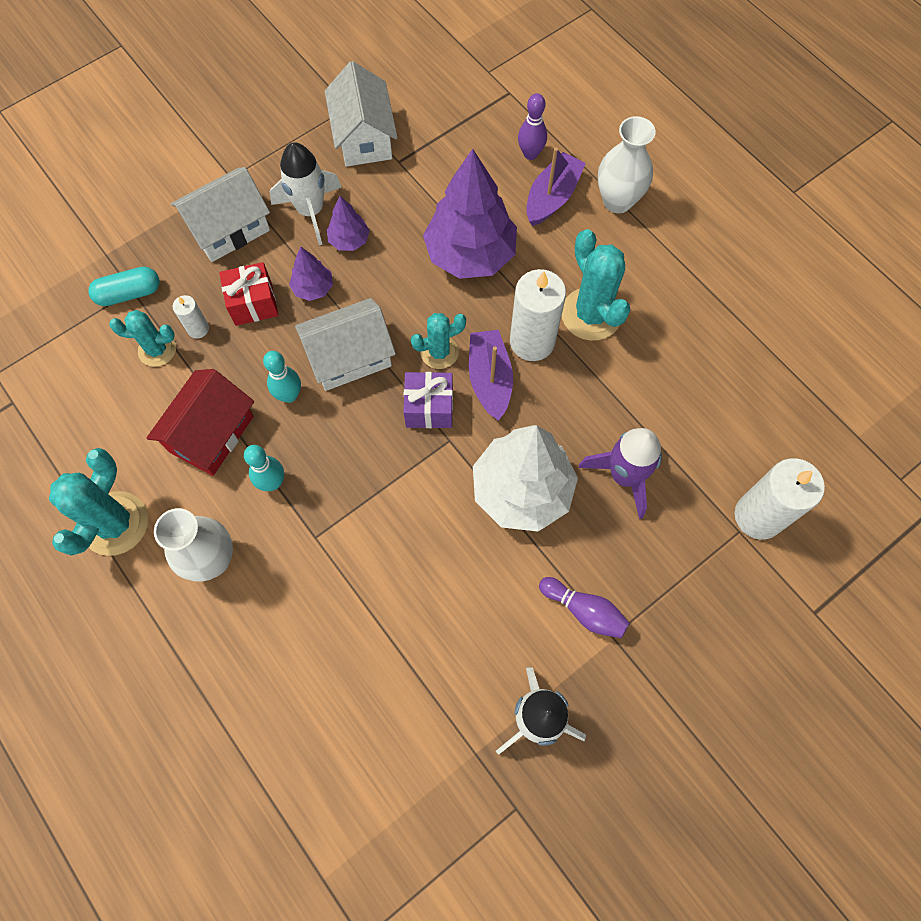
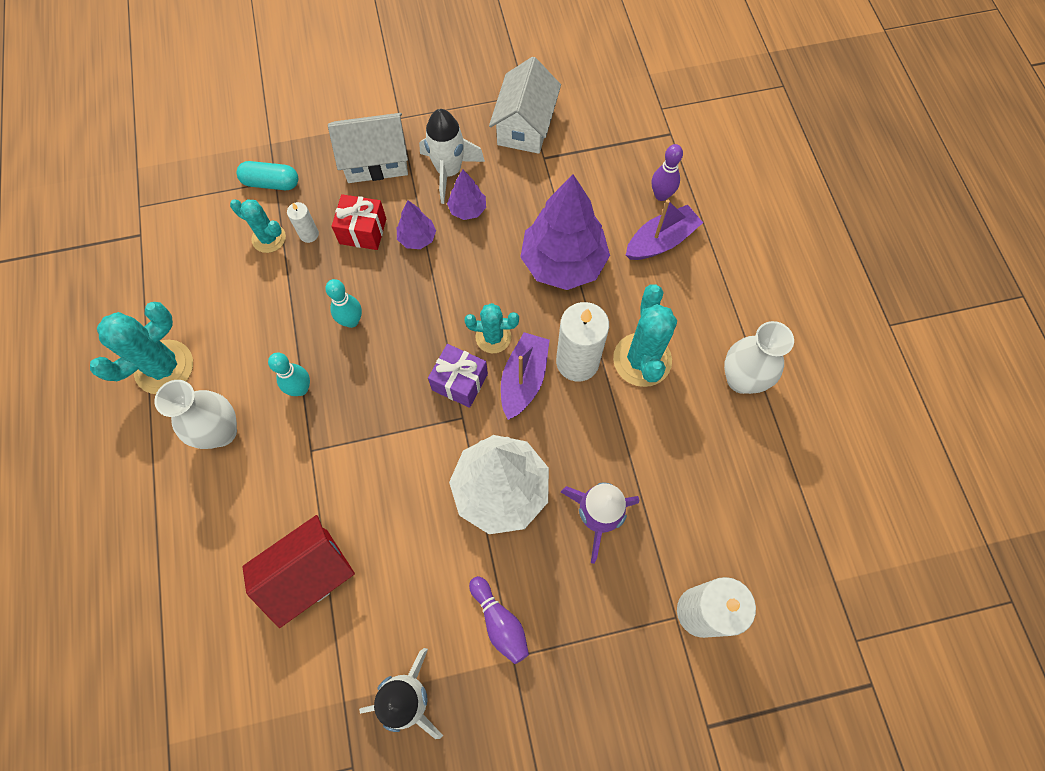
camera: 25 degrees right, 0 degrees up
(211, 434) = (274, 326): red house -> red house (309, 574)
(349, 357) = (417, 309): white house -> none
(617, 201) = (718, 268): white vase -> white vase (741, 379)

